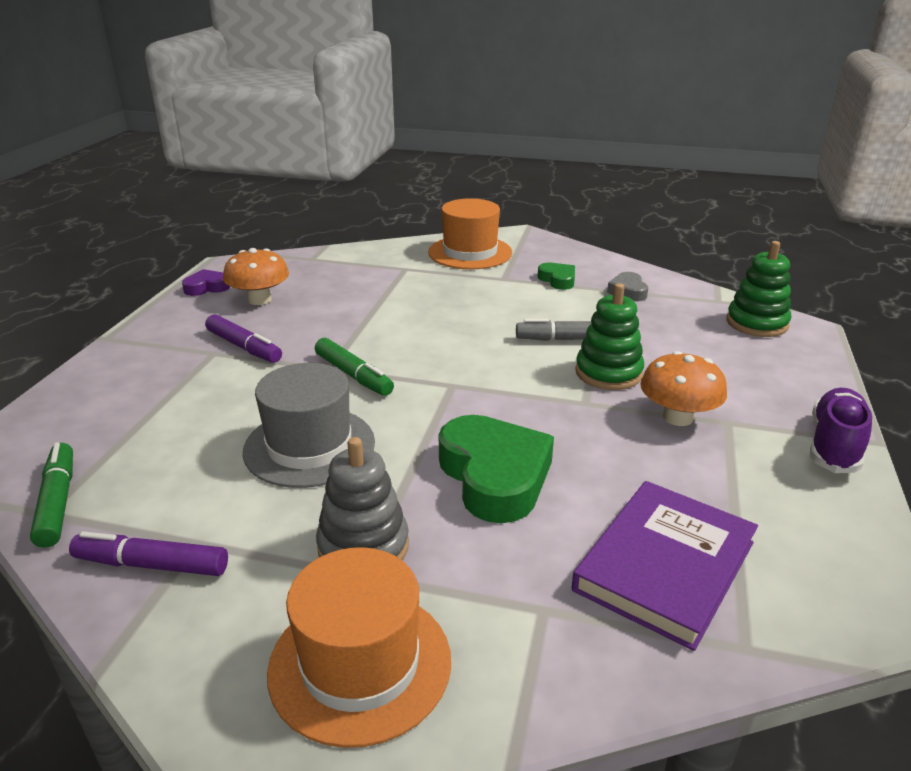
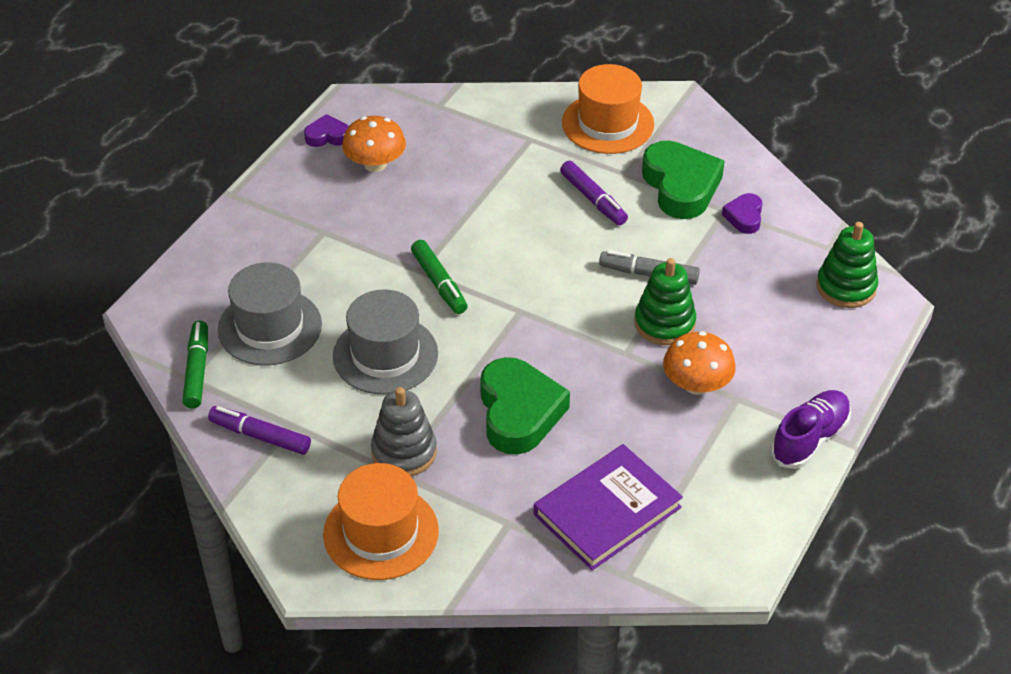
camera: 15 degrees right, 15 degrees up
(157, 442) = (270, 327): none -> grey hat
(244, 347) = (351, 229): purple marker -> purple marker (593, 199)
(558, 280) = (681, 186): green heart -> green heart, size x2.01
(628, 291) = (744, 217): grey heart -> purple heart

